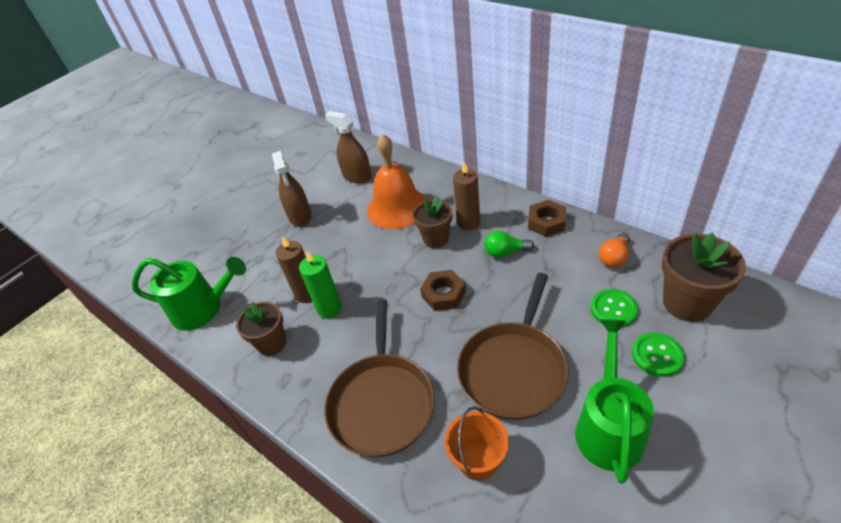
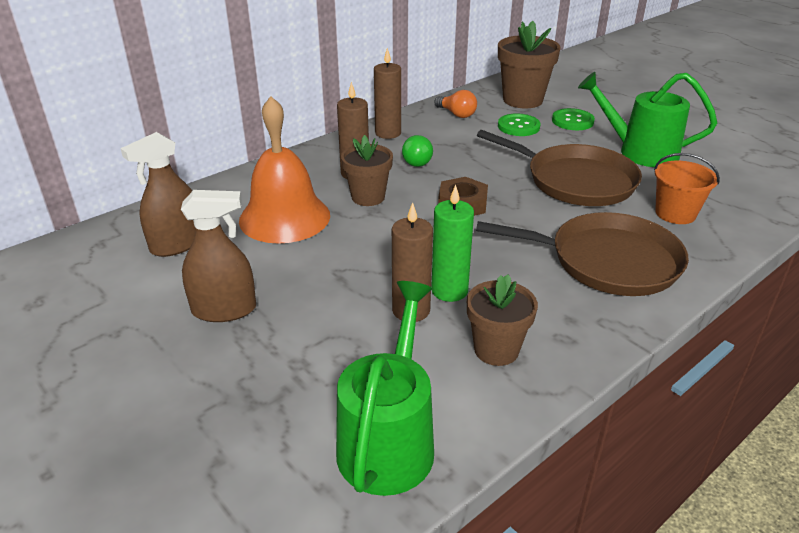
camera: 85 degrees left, 10 degrees down
(546, 222) = (388, 133): brown nut -> brown candle

